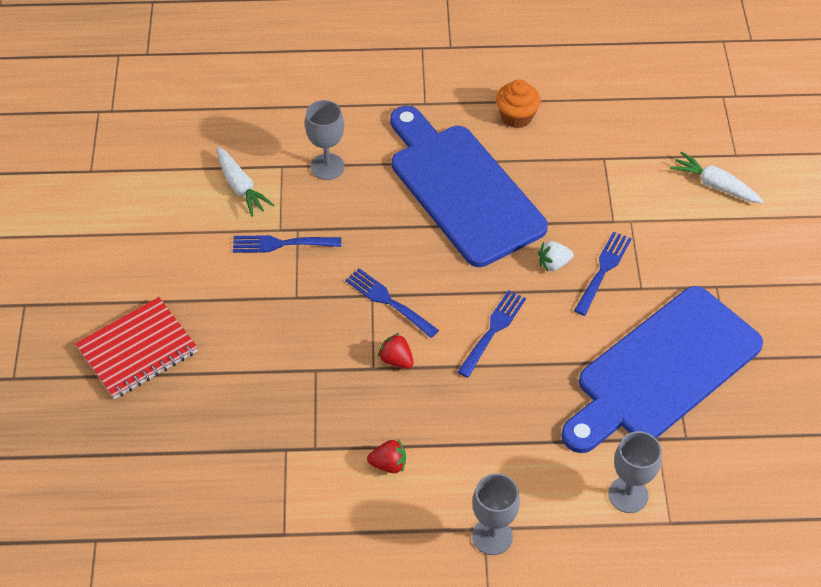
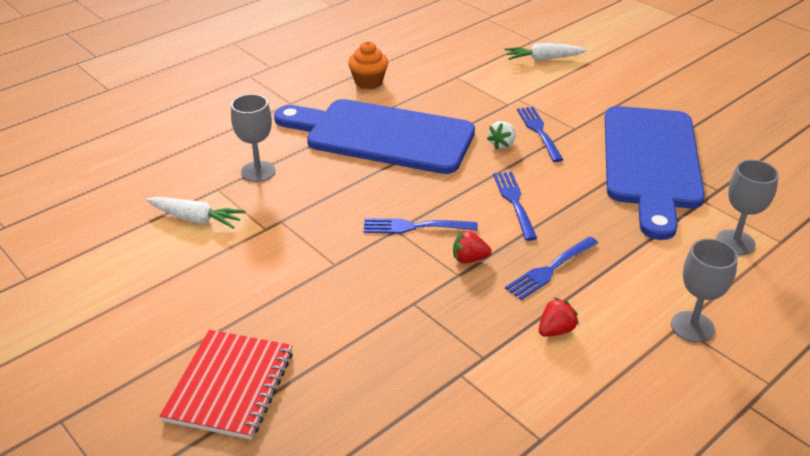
camera: 40 degrees left, 15 degrees down
(281, 244) = (278, 237): blue fork -> blue fork (550, 269)

